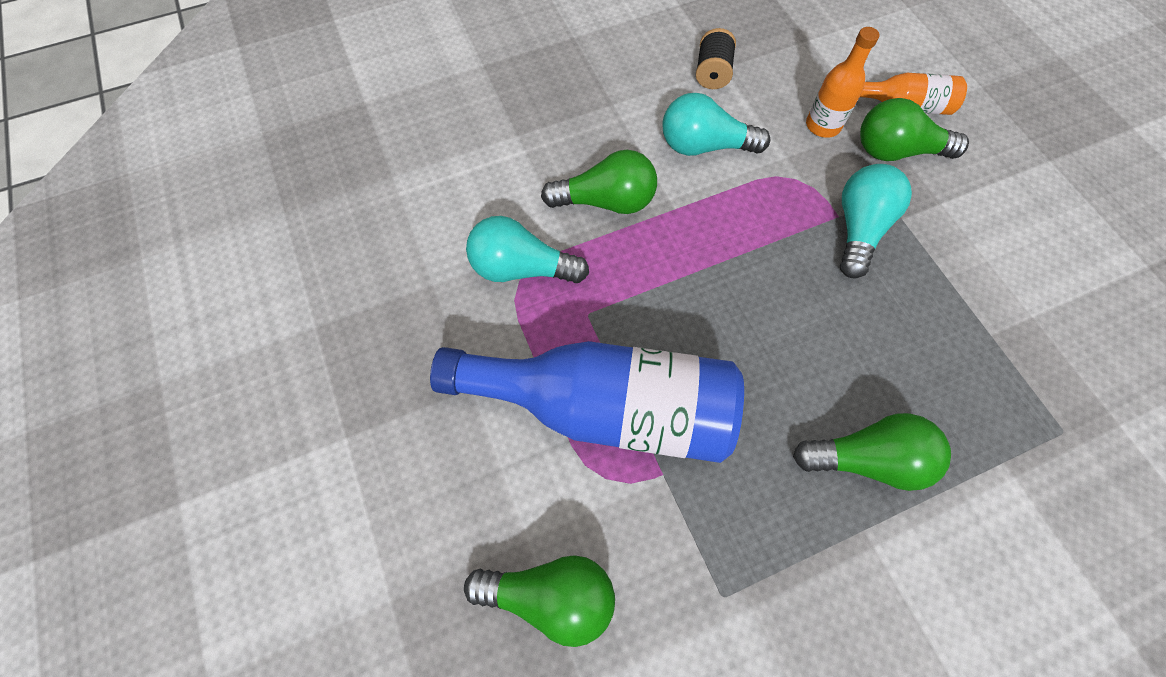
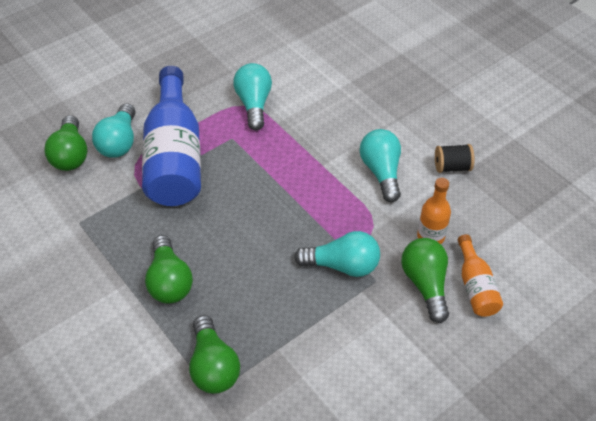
camera: 75 degrees right, 15 degrees down
(544, 498) = (119, 142): none -> turquoise light bulb
(606, 201) = (315, 131): green light bulb -> green light bulb (213, 366)

